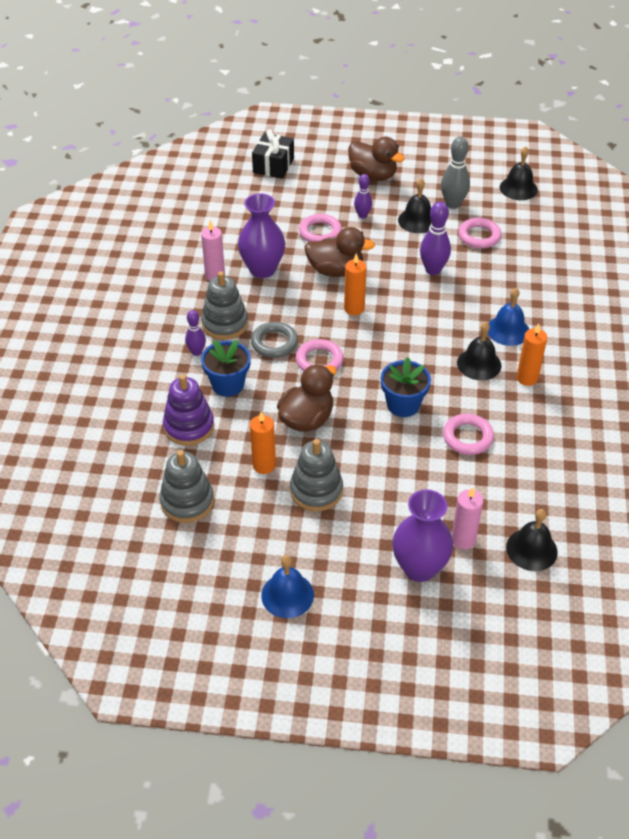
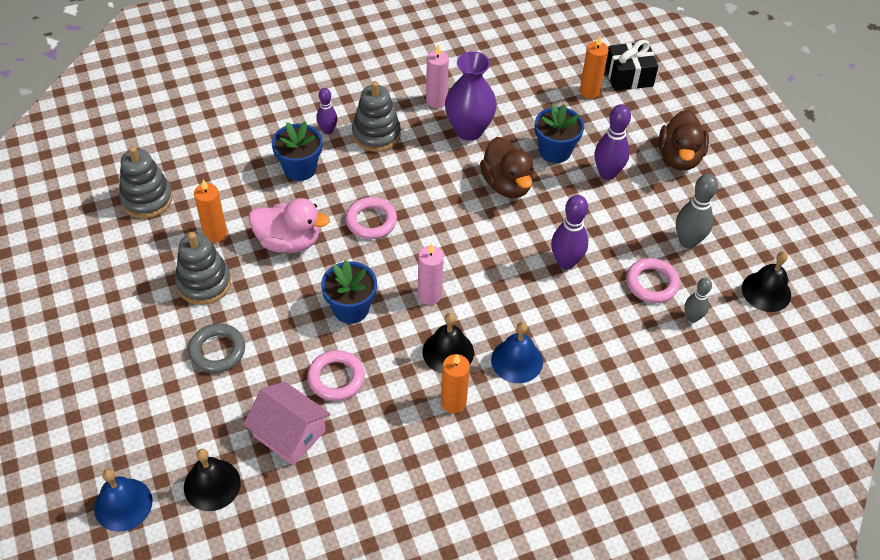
camera: 60 degrees right, 5 degrees up
(189, 426) = (233, 164): purple stacking toy -> none
(274, 343) = (374, 179): grey ring -> grey ring (217, 351)
(287, 595) = (74, 309): blue bell -> blue bell (123, 504)
(307, 419) = (288, 242): brown duck -> pink duck
(320, 232) = (555, 151): pink ring -> blue flower pot
(354, 308) = (461, 219): orange candle -> orange candle (589, 91)
(362, 215) = (607, 173): purple bowling pin -> purple bowling pin, size x1.60
(417, 220) = (635, 221): black bell -> none
(419, 568) = (147, 397): purple vase -> none
(463, 539) = (198, 421): pink candle -> pink candle (429, 295)
(506, 484) = (289, 433): none -> pink house
(520, 230) = (692, 317): none -> grey bowling pin

